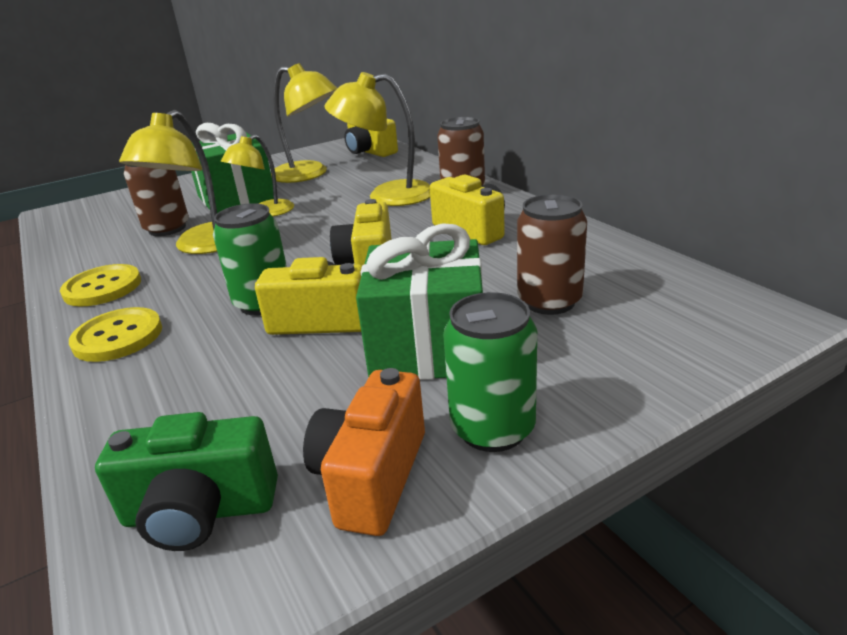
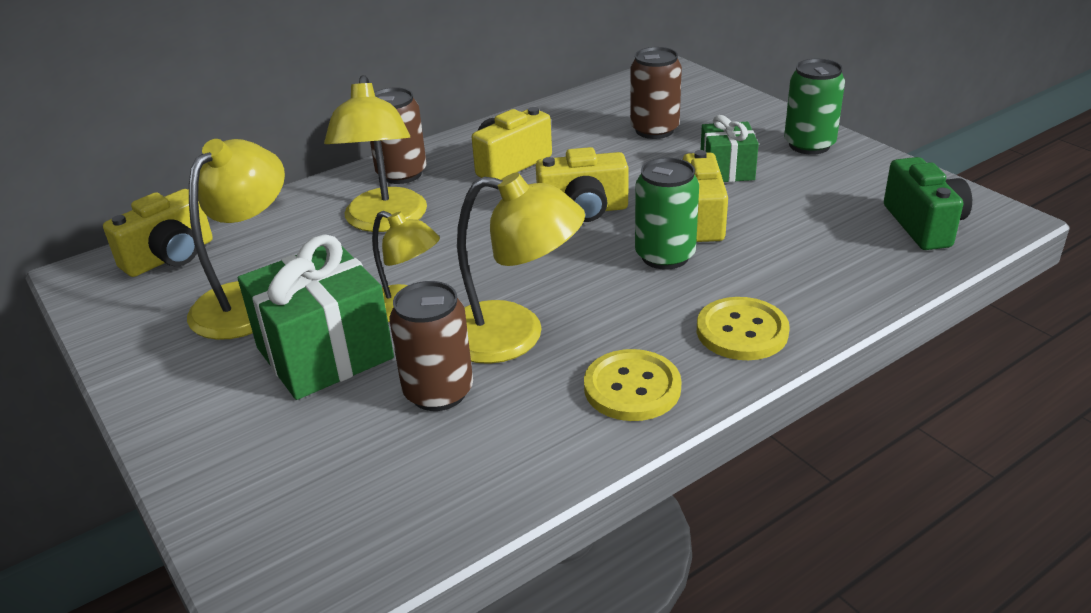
camera: 95 degrees left, 5 degrees up
(372, 477) = (866, 176): orange camera -> none
(428, 347) = (727, 170): green gift -> green gift, size x0.58

